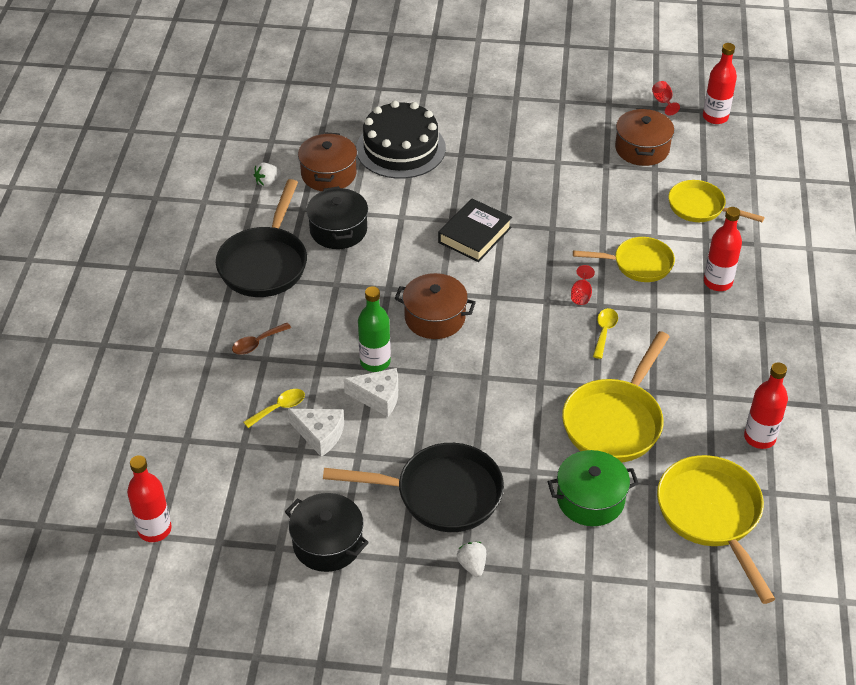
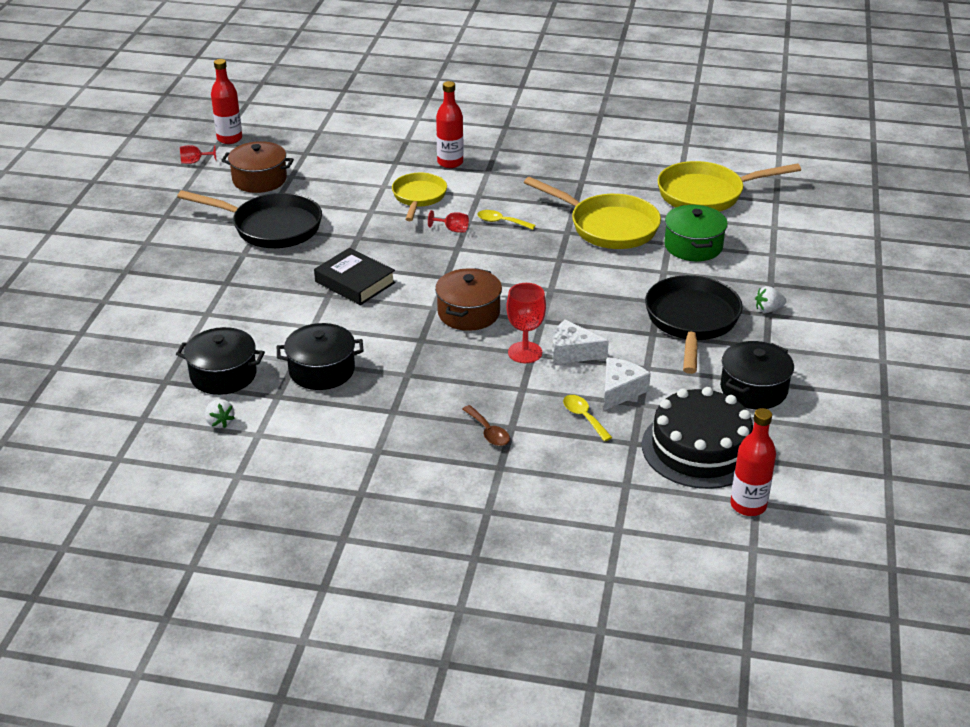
camera: 85 degrees left, 10 degrees down
(265, 263) = (362, 425): black pan -> black pan (271, 227)
(328, 174) = (223, 375): brown pot -> black pot
(375, 362) = (525, 352): green bottle -> red goblet
(378, 397) = (572, 352): white cheese -> white cheese turned 90 degrees counterclockwise
(400, 148) = (199, 322): black cake -> black cake (700, 448)
(700, 208) = (353, 160): yellow pan -> none
(759, 437) = (627, 165): red bottle -> none

